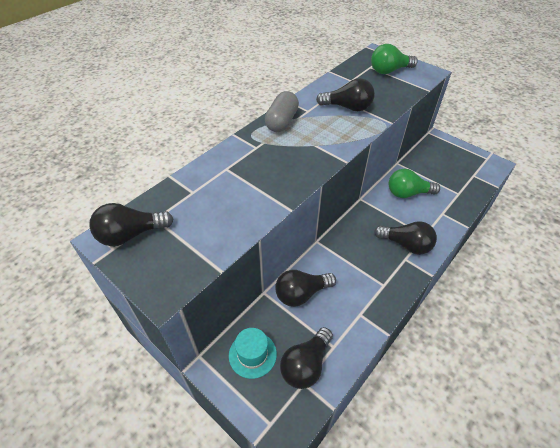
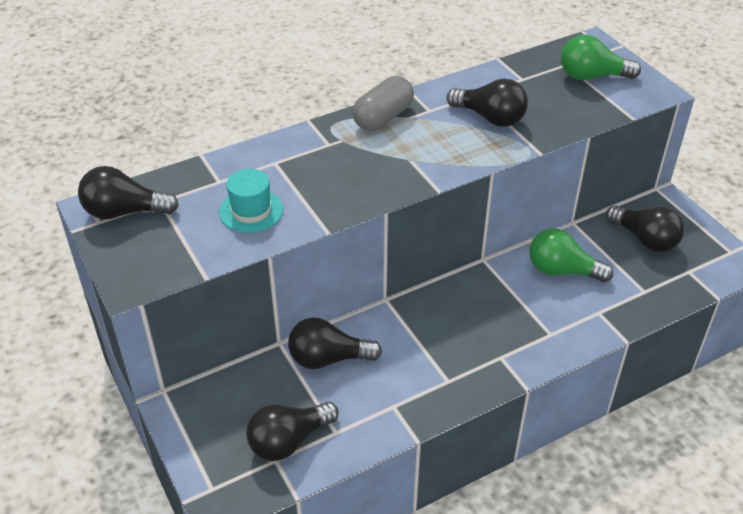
camera: 20 degrees right, 5 degrees down
(252, 354) = (228, 409): turquoise hat -> turquoise hat (251, 211)
(406, 245) = (513, 339): black light bulb -> black light bulb (645, 239)

